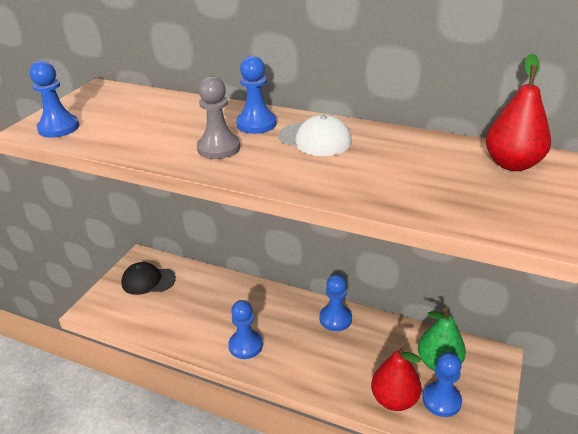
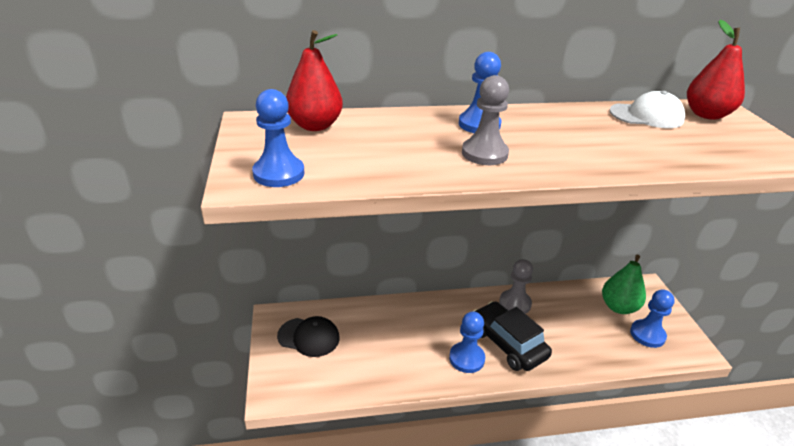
camera: 35 degrees left, 0 degrees up
(148, 281) = (309, 337): black cap -> black cap turned 135 degrees counterclockwise
(292, 349) = (507, 343): none -> black car
(315, 139) = (549, 127): white cap -> white cap (646, 116)
(335, 319) = (515, 303): blue pawn -> grey pawn
(394, 399) = (618, 349): red pear -> red pear (315, 126)

